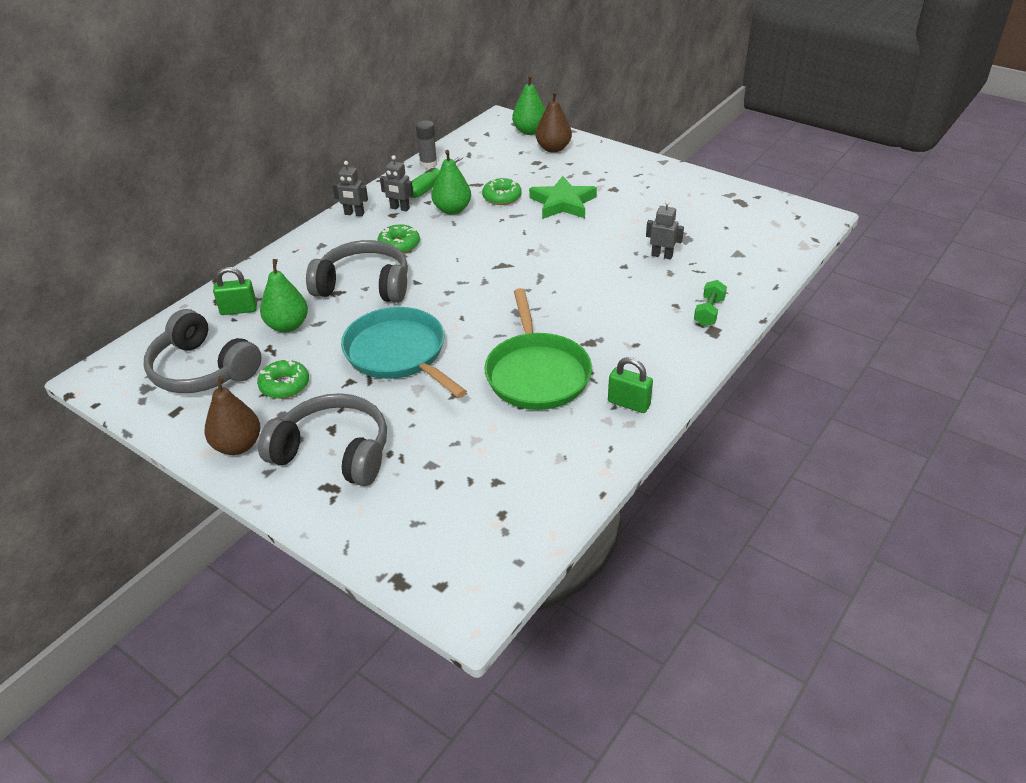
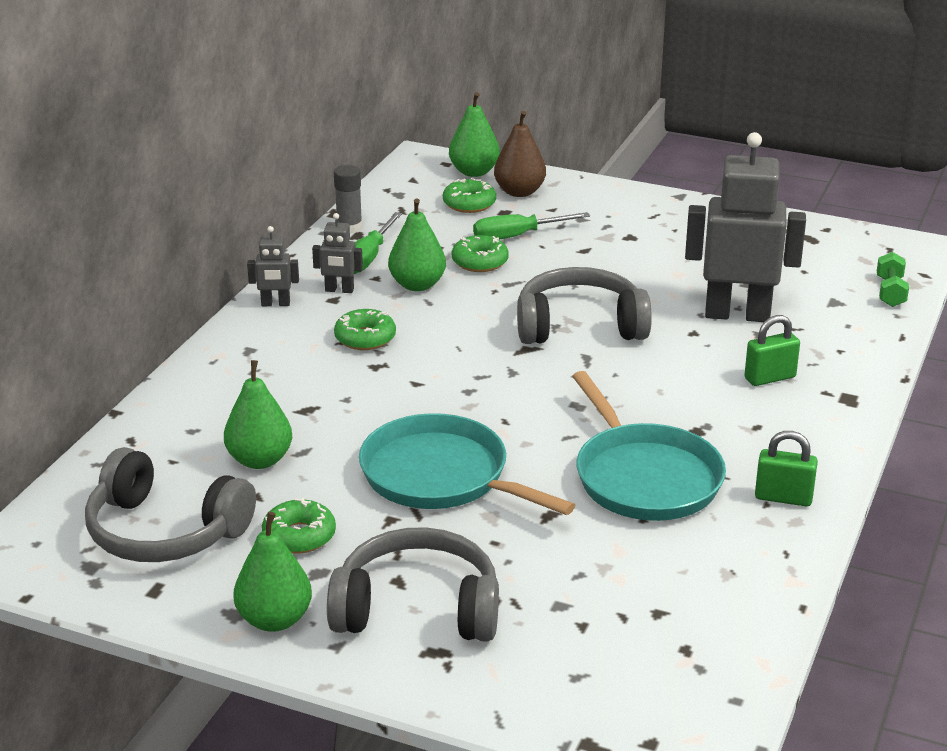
camera: 15 degrees left, 10 degrees down
(238, 445) = (274, 620): brown pear -> green pear
(239, 310) = (174, 448): green padlock -> green padlock (770, 378)
(364, 285) = (343, 395): grey headphones -> grey headphones (579, 326)
(515, 154) = (469, 204): none -> green donut
(536, 181) = (517, 236): none -> green screwdriver
(537, 374) = (644, 477): green pan -> turquoise pan
(563, 203) = (569, 261): green star -> none
(662, 255) = (737, 314): grey robot -> grey robot, size x2.25
(709, 312) = (832, 377): green dumbbell -> green dumbbell (890, 292)

